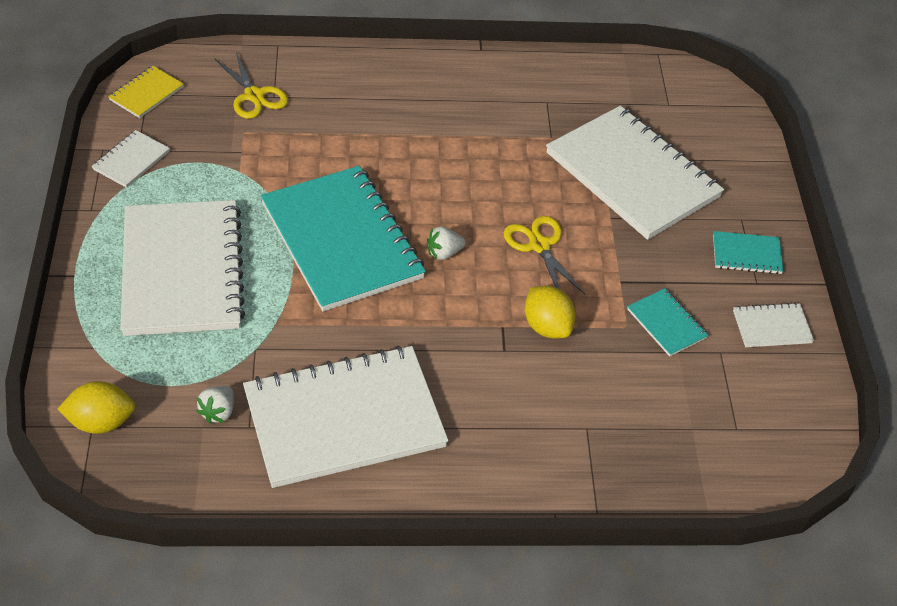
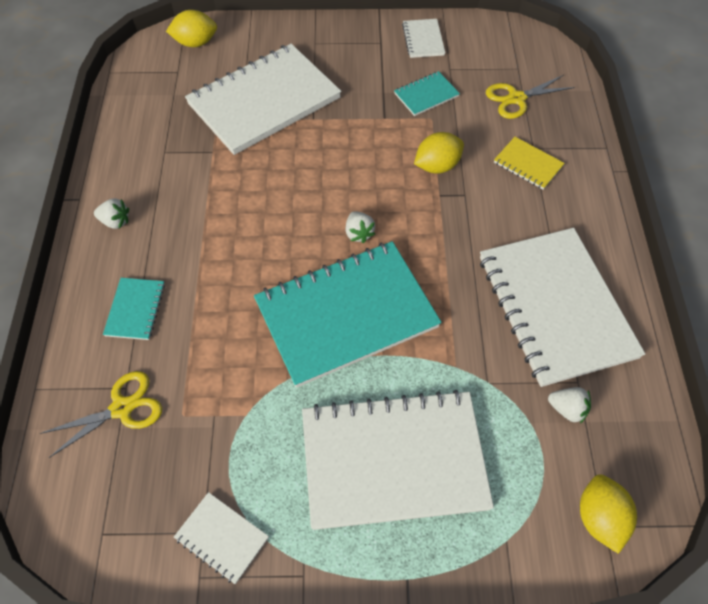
camera: 85 degrees left, 10 degrees up
(146, 93) = (101, 535): yellow notebook -> yellow notebook (528, 164)
(454, 75) = (115, 221): none -> white strawberry
(539, 245) = (347, 166): yellow scissors -> yellow scissors (516, 98)
(718, 116) = (195, 43): none -> yellow lemon
(746, 254) = (352, 44): turquoise notebook -> turquoise notebook (135, 309)

